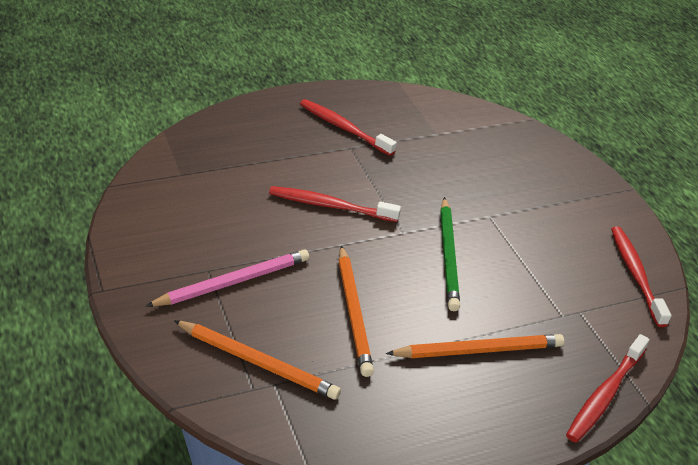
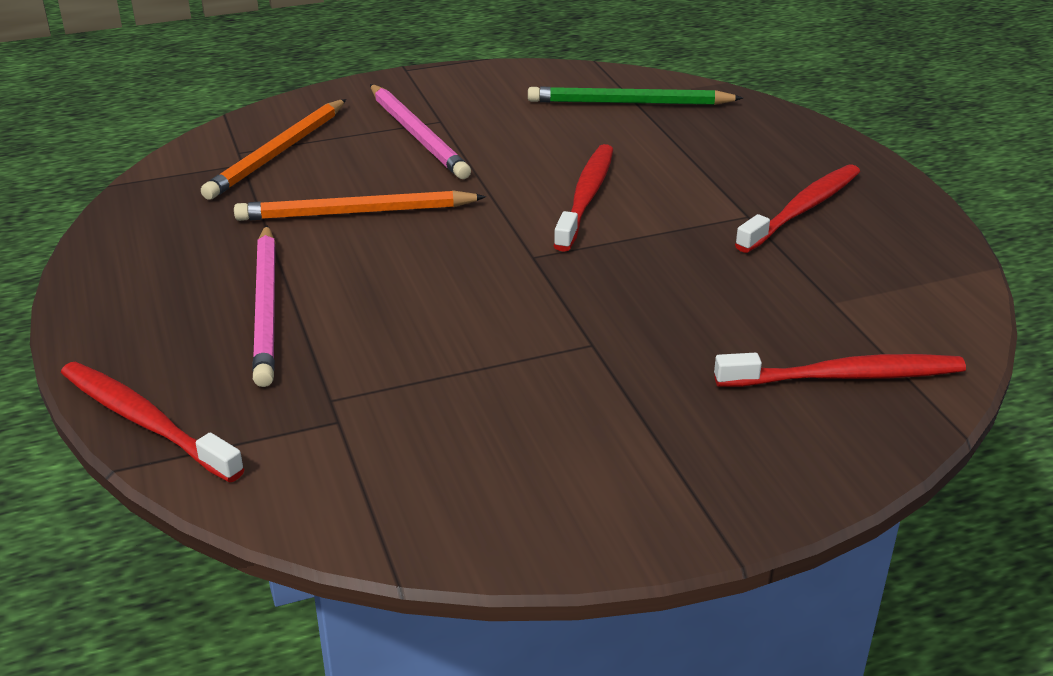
camera: 95 degrees right, 5 degrees down
(449, 256) = (478, 294): green pencil -> green pencil (629, 103)
(478, 350) = (267, 308): orange pencil -> pink pencil
(636, 275) = (435, 511): red toothbrush -> red toothbrush (844, 376)

